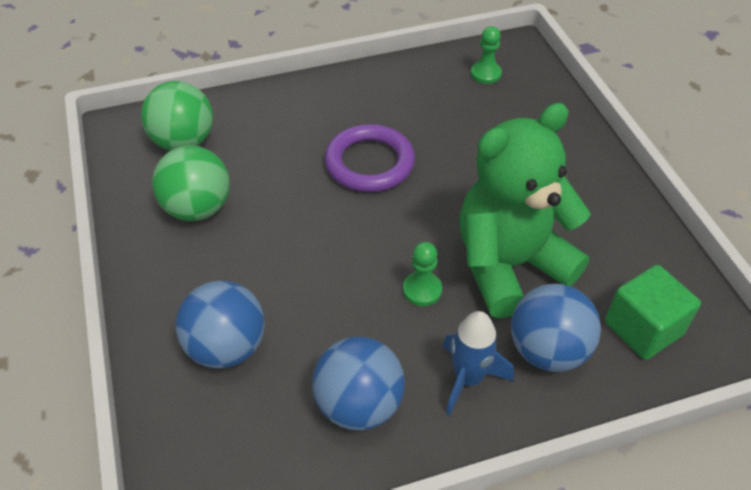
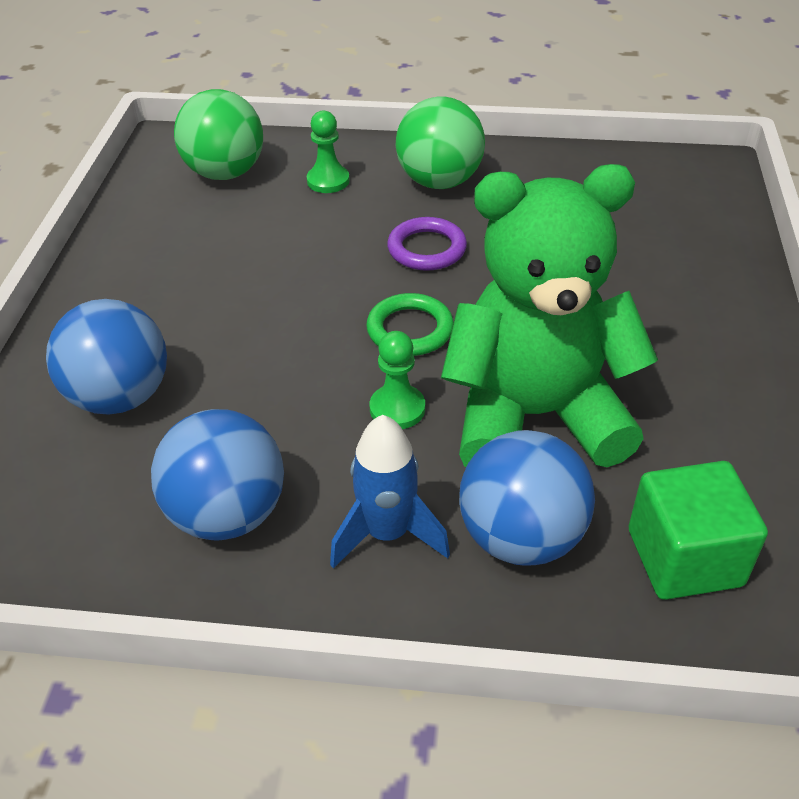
camera: 25 degrees right, 5 degrees down
(198, 208) = (192, 243): green ball -> green ball (439, 182)
(369, 163) = (426, 249): purple ring -> purple ring, size x0.65
(395, 229) = (410, 330): none -> green ring
(485, 74) = (648, 187): green pawn -> green pawn (328, 181)

